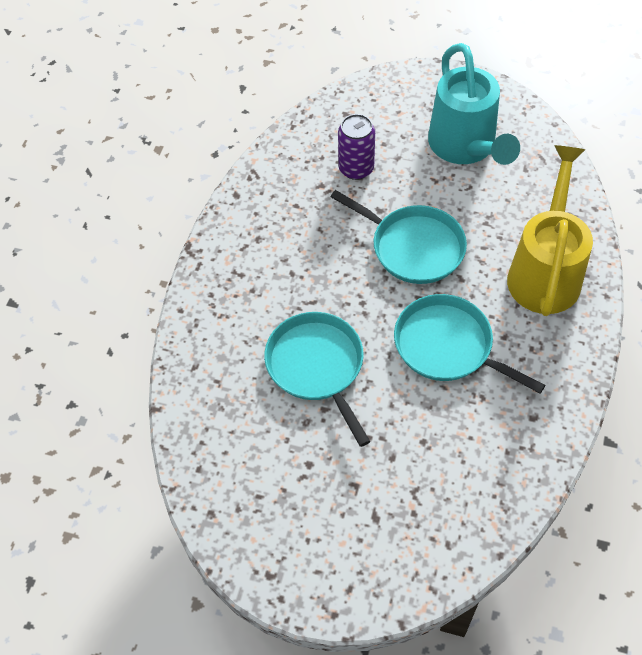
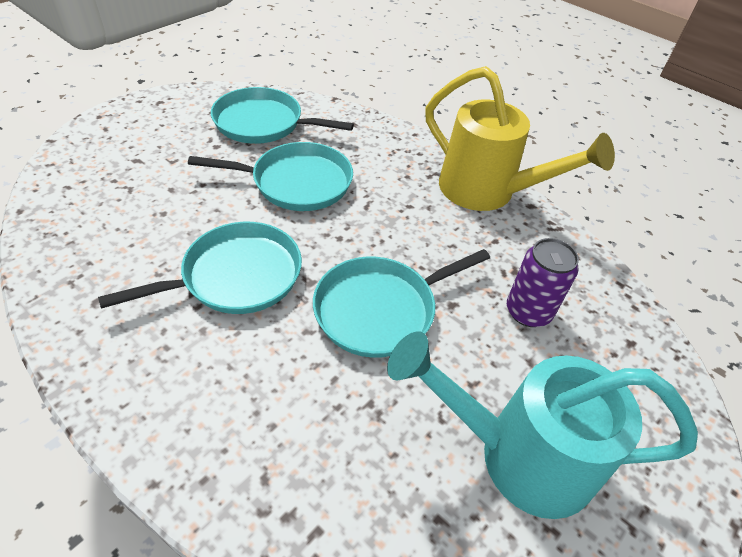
camera: 110 degrees right, 10 degrees down
(245, 447) = (263, 123): none -> turquoise pan
(545, 272) = (248, 427): yellow watering can -> yellow watering can (486, 191)

